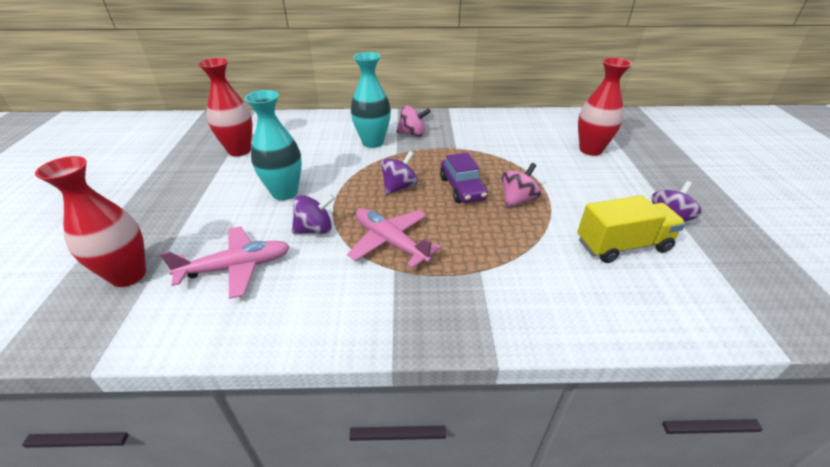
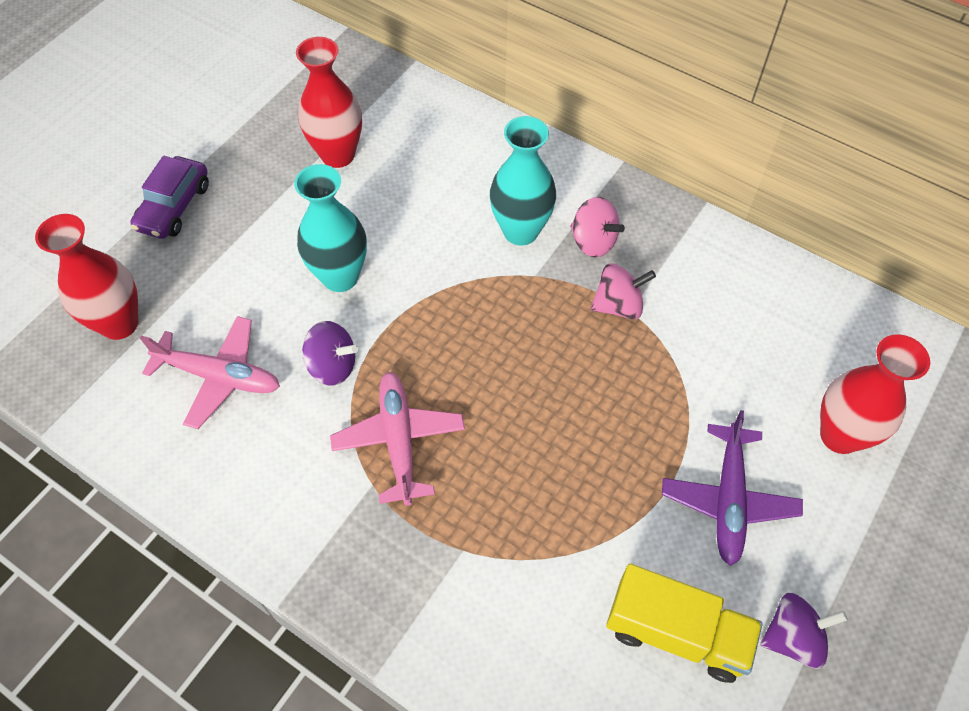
camera: 35 degrees right, 20 degrees up
(399, 187) = (484, 348): purple spinning top -> none
(462, 188) = (563, 400): purple car -> purple car (174, 207)
(517, 200) = (618, 468): pink spinning top -> pink spinning top (618, 305)
(578, 188) = (728, 500): none -> purple plane

